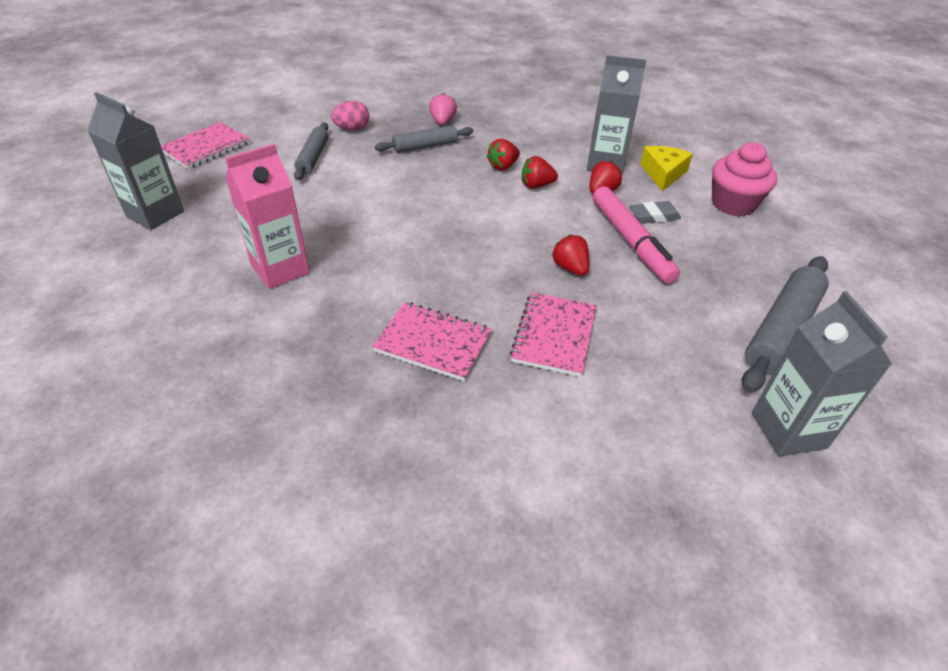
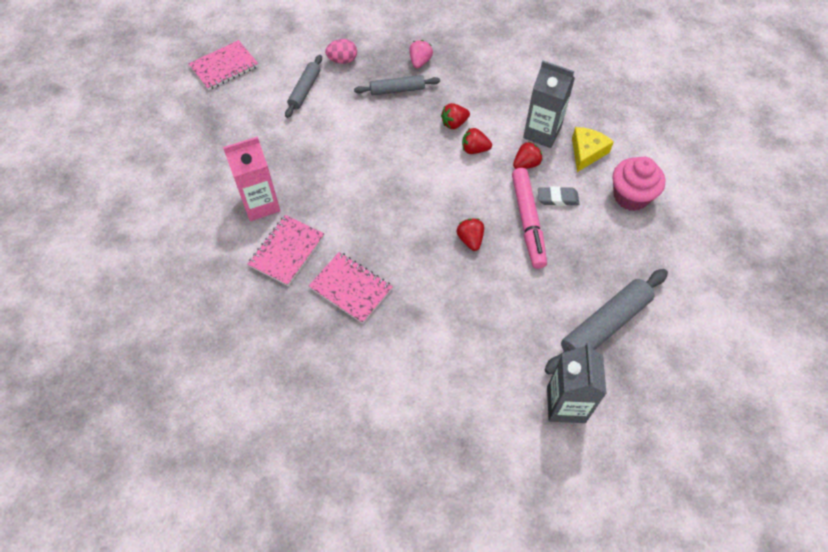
camera: 15 degrees right, 15 degrees up
(155, 214) = (180, 135): grey carton -> none
(554, 335) = (436, 298): pink notebook -> pink notebook (287, 251)

